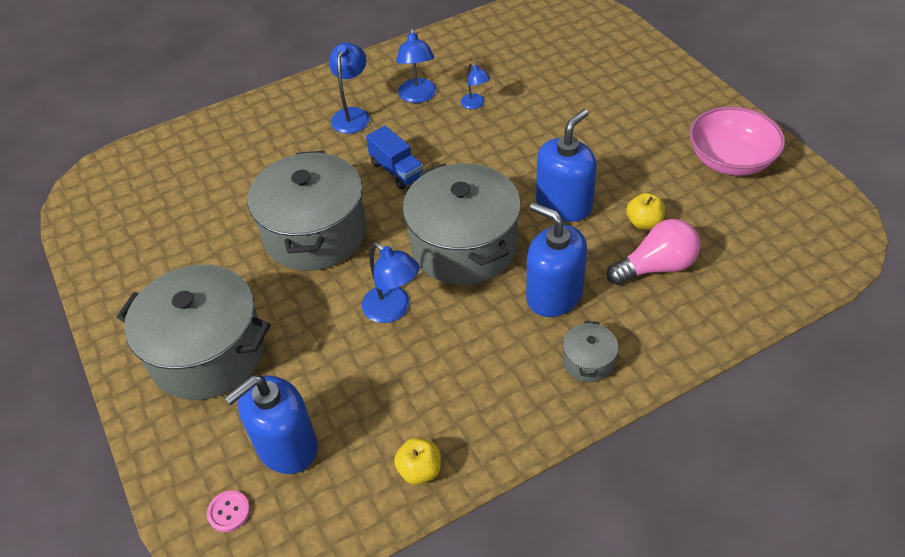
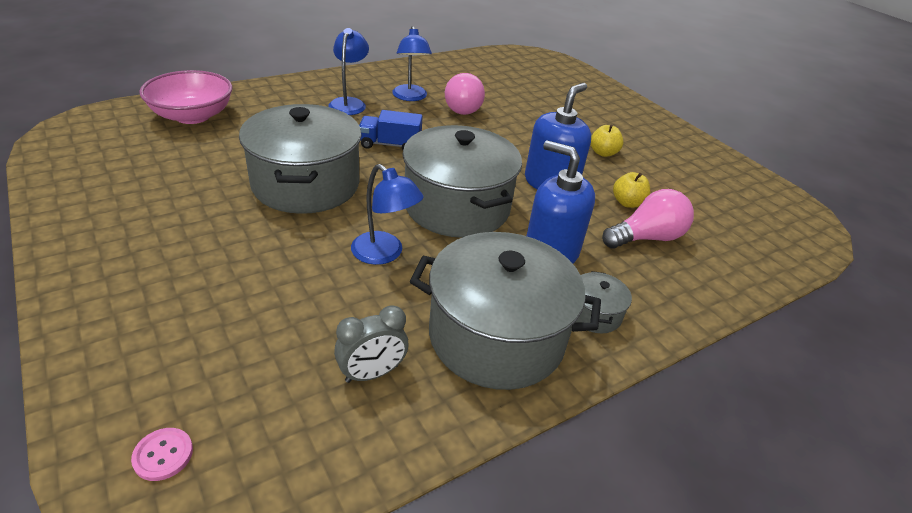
camera: 10 degrees left, 10 degrees down
(208, 353) = (171, 278): grey pot -> grey pot (496, 336)
(286, 446) = (251, 380): blue soap dispenser -> none
(384, 434) = (372, 373): none -> grey clock
(397, 170) = (390, 145): blue truck -> blue truck turned 135 degrees clockwise
(420, 470) = (414, 415): yellow apple -> yellow apple (603, 153)
(475, 104) = (462, 107): blue lamp -> pink light bulb
(730, 160) = (693, 165): pink bowl -> pink bowl (192, 116)

